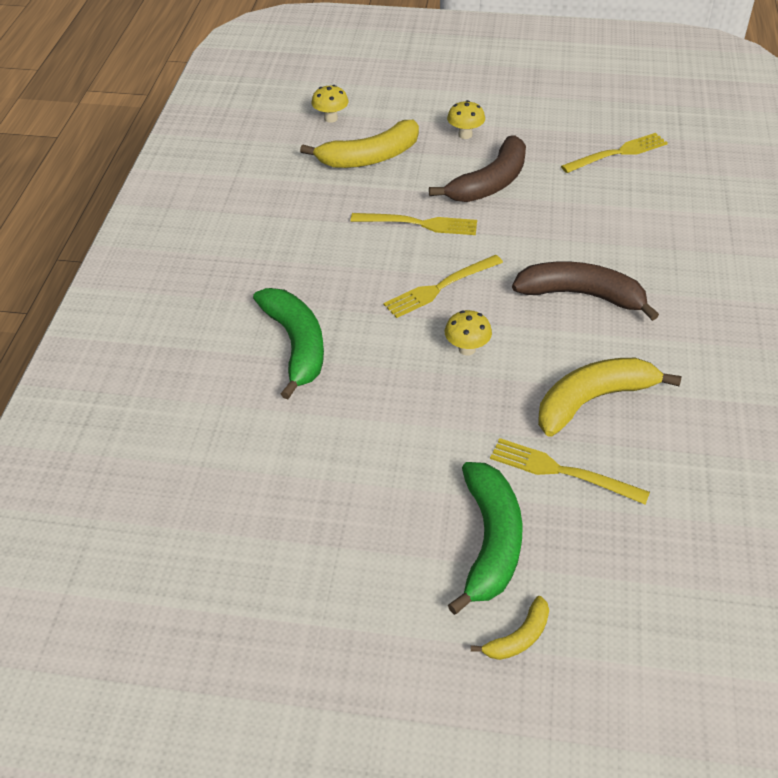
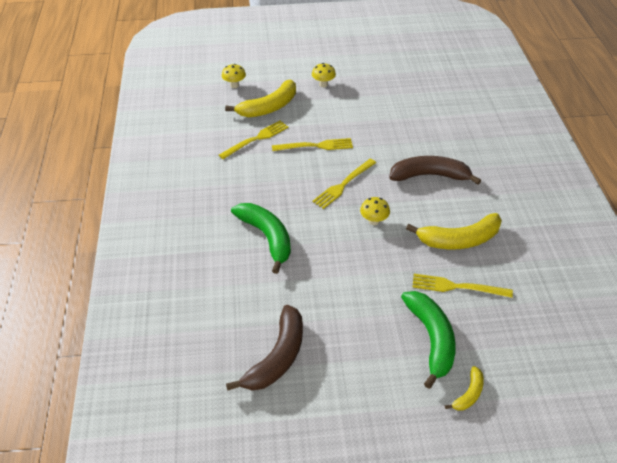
camera: 15 degrees left, 0 degrees up
(490, 183) = (350, 113): brown banana -> brown banana (277, 357)
(592, 400) = (459, 240): yellow banana -> yellow banana turned 150 degrees counterclockwise
(618, 153) = (419, 83): yellow fork -> yellow fork (256, 139)

